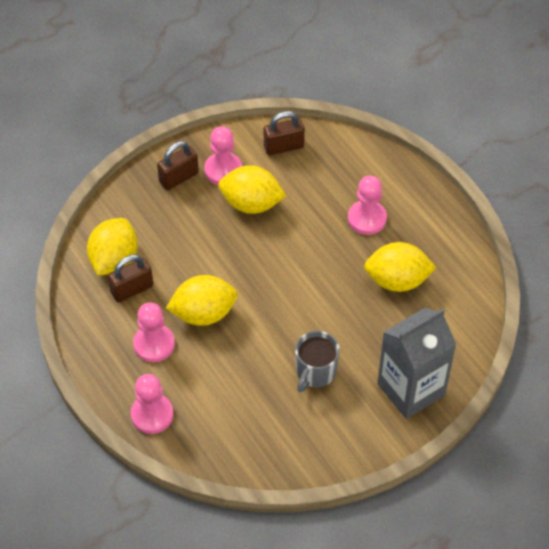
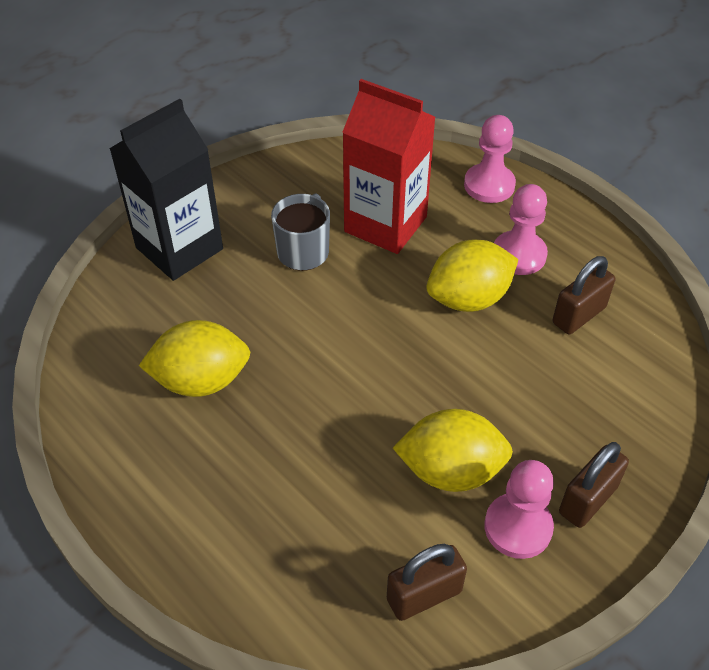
camera: 170 degrees right, 5 degrees down
(114, 260) = (623, 350): yellow lemon -> none
(247, 388) = (385, 224): none -> red carton
(367, 218) = (255, 473): pink pawn -> none
(411, 389) = (179, 248): grey carton -> black carton

